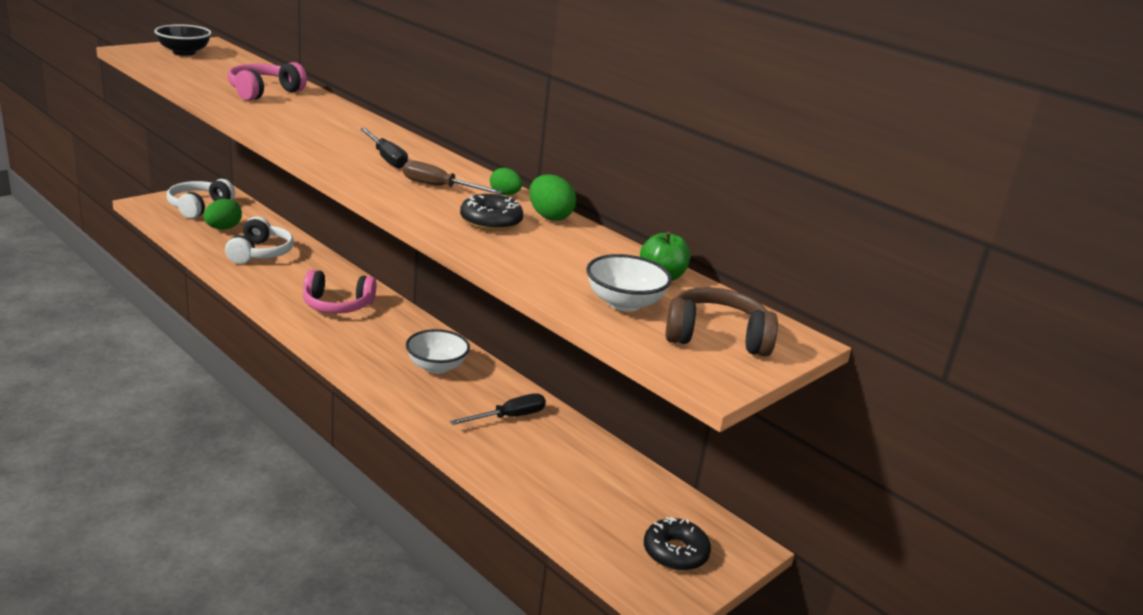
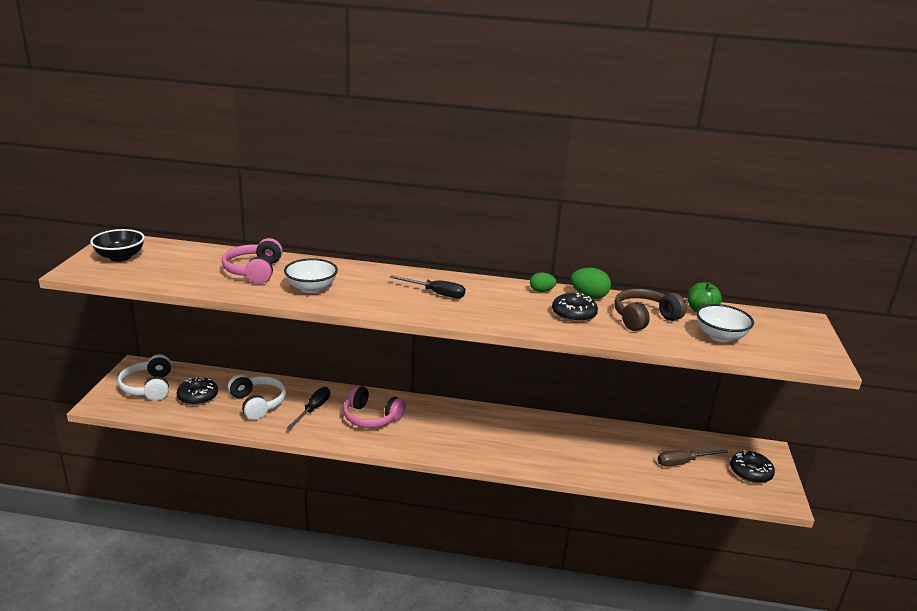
camera: 35 degrees left, 0 degrees up
(223, 228) = (198, 396): green egg -> black donut
(337, 305) = (371, 417): pink headphones -> pink headphones turned 60 degrees clockwise
(436, 367) = (492, 429): white bowl -> white bowl (311, 288)
(439, 187) = (504, 302): brown screwdriver -> brown screwdriver (683, 462)
(509, 417) = (575, 440): black screwdriver -> black screwdriver (313, 409)
(716, 337) = (783, 336): brown headphones -> brown headphones (644, 318)

